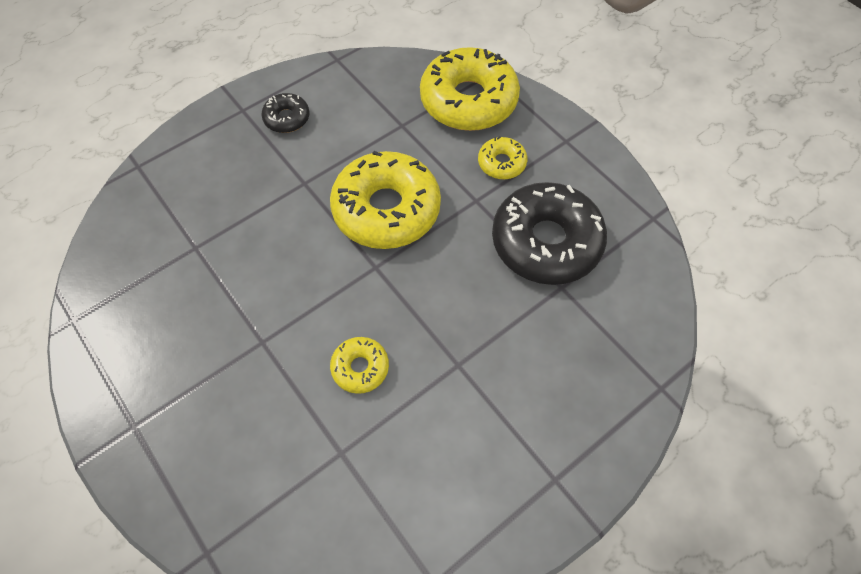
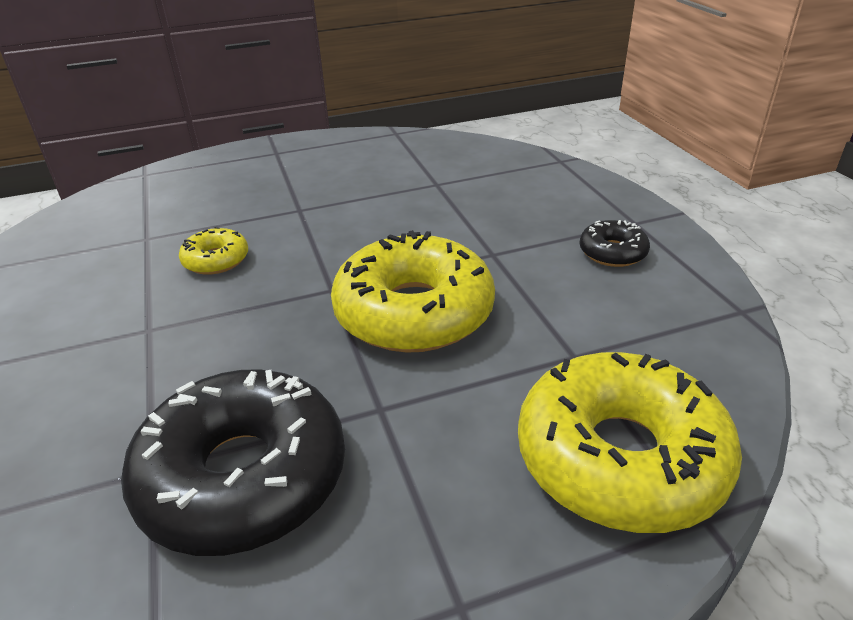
camera: 110 degrees right, 25 degrees down
(501, 163) = (443, 465): yellow donut -> none

